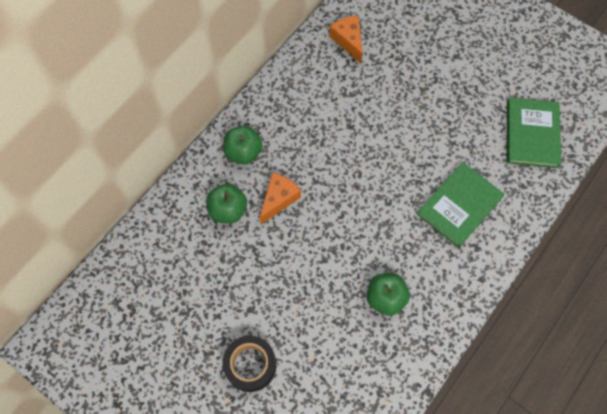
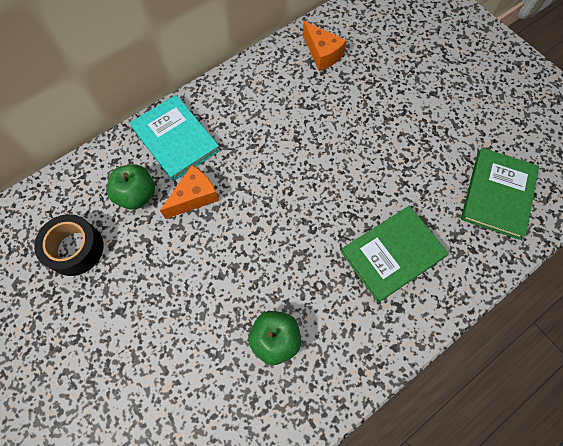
camera: 15 degrees right, 0 degrees up
(243, 152) = (175, 139): green apple -> turquoise book
(250, 365) = (95, 377): black tape -> black tape (75, 249)
(348, 41) = (322, 54): orange cheese -> orange cheese turned 150 degrees clockwise

